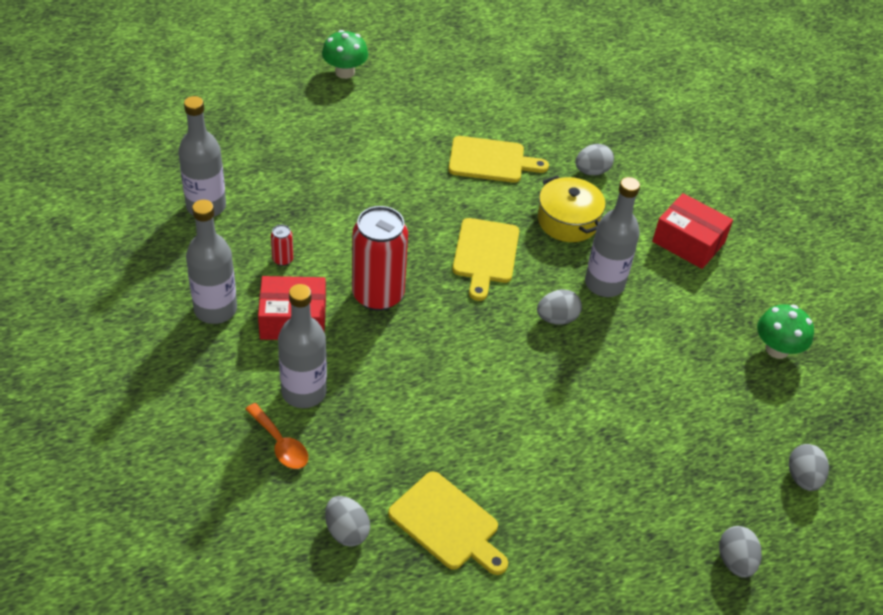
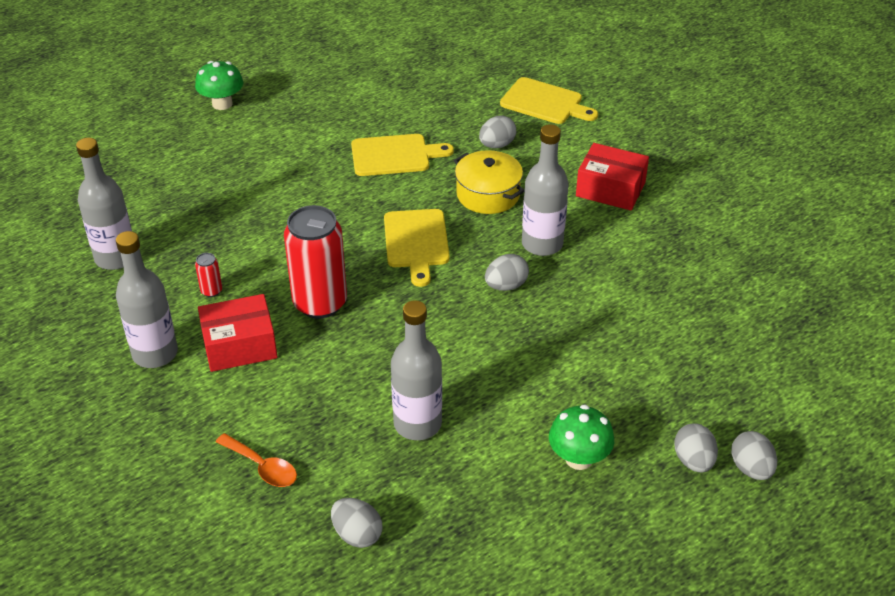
camera: 10 degrees left, 5 degrees down
(304, 392) = (272, 411): grey bottle -> grey bottle (417, 424)
(447, 524) = (458, 503): yellow cutting board -> yellow cutting board (545, 102)
(777, 349) = (726, 267): green mushroom -> green mushroom (579, 458)
(803, 478) = (789, 377): grey egg -> grey egg (693, 461)

